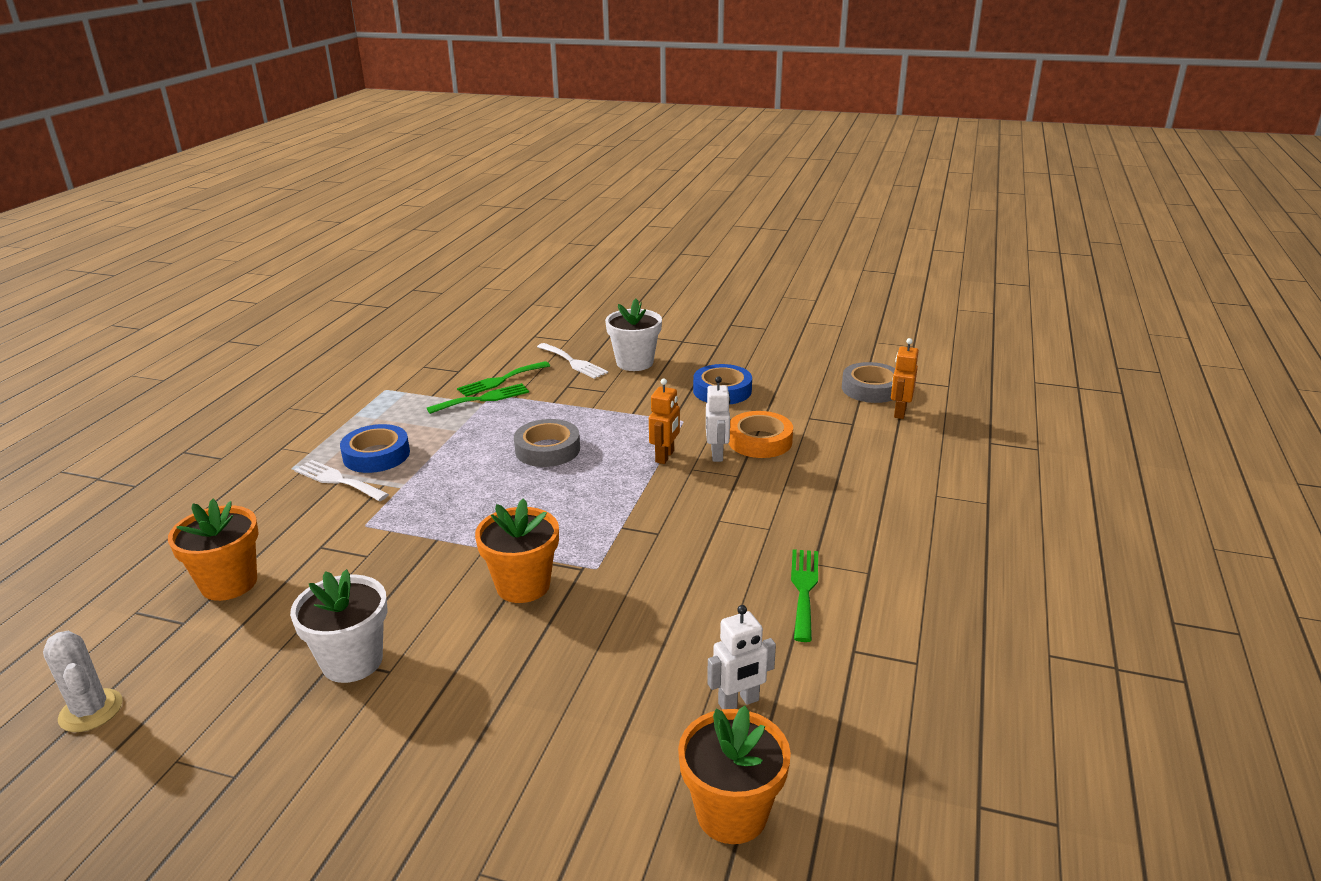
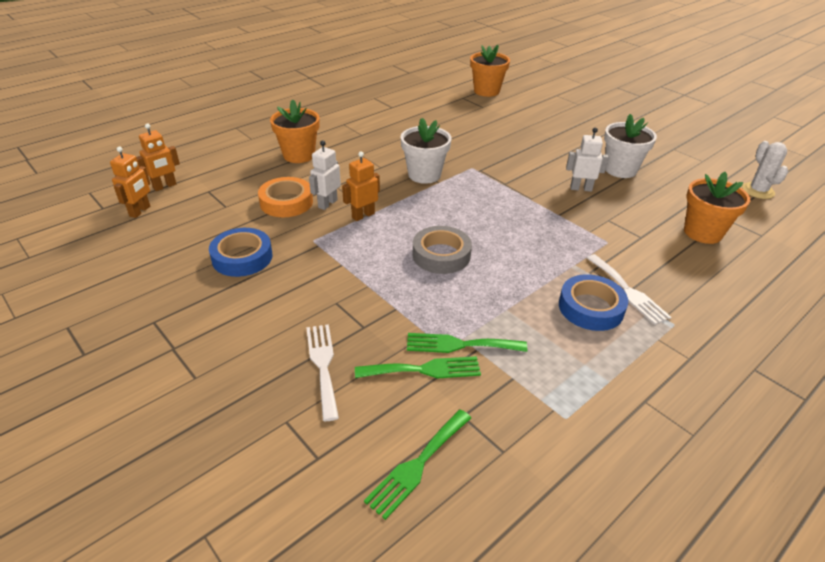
camera: 150 degrees left, 10 degrees up
(523, 585) = (518, 173): orange flower pot -> orange flower pot (299, 155)
(634, 363) = (264, 332): white flower pot -> white flower pot (424, 175)
(738, 702) = (455, 109): white robot -> white robot (581, 188)
(804, 589) = (381, 128): green fork -> green fork (417, 465)
(871, 389) = (140, 211): grey tape -> orange robot

